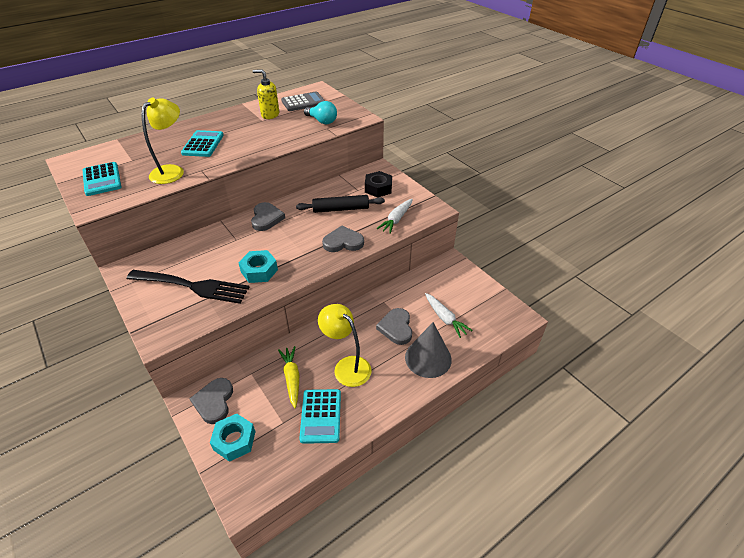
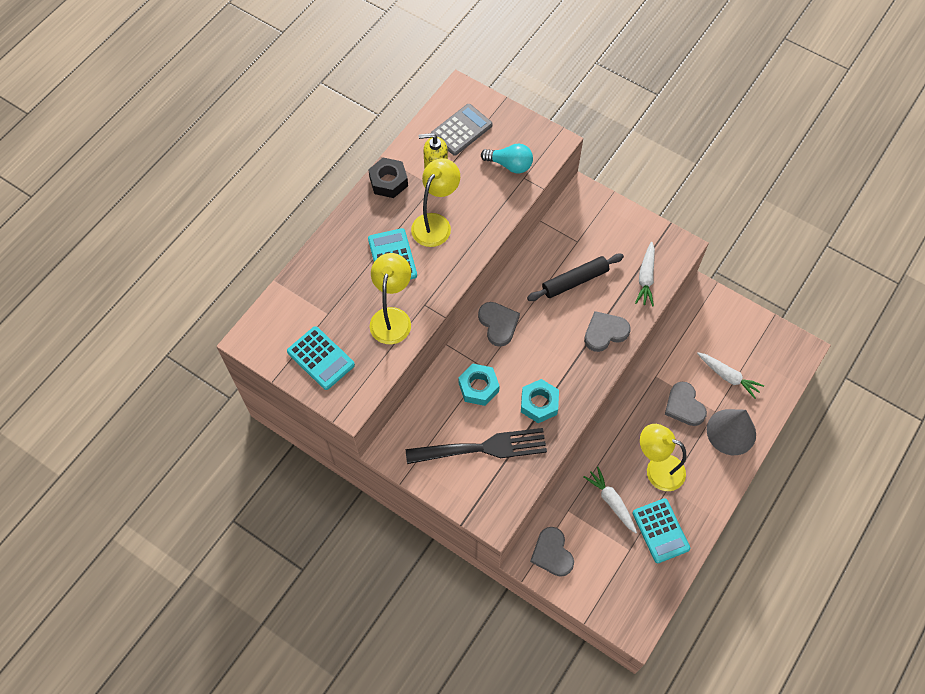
camera: 20 degrees left, 20 degrees up
(234, 440) = (596, 583): turquoise nut -> turquoise nut (478, 387)
(247, 136) = (435, 223): none -> yellow lamp
(292, 378) = (611, 501): yellow carrot -> white carrot
(378, 188) = (600, 231): black nut -> black nut (388, 181)

